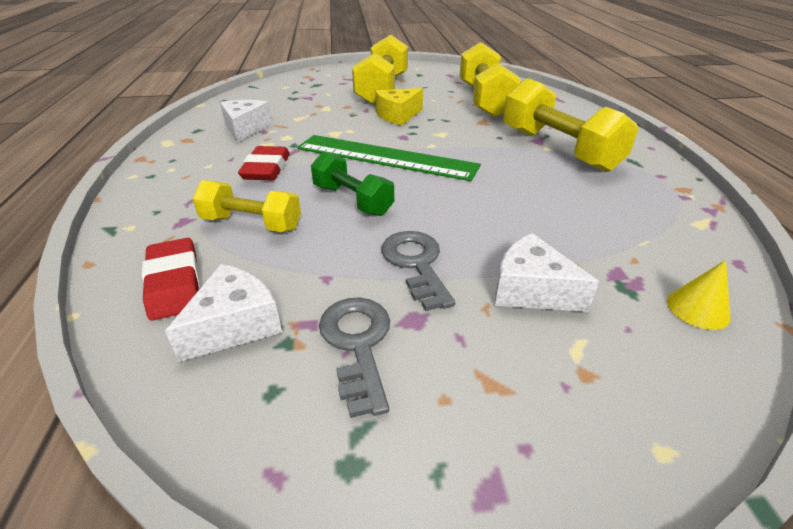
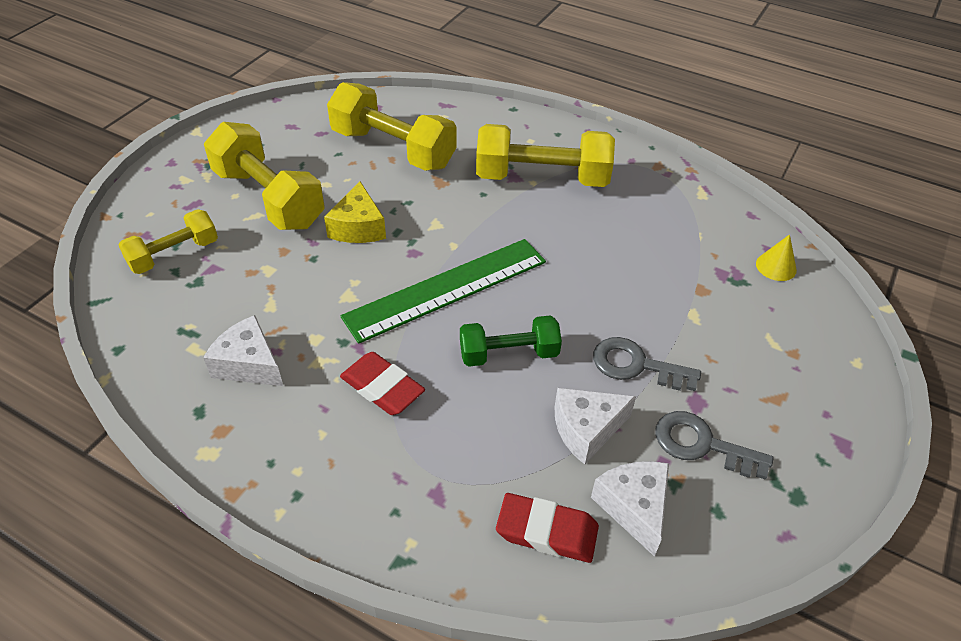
camera: 55 degrees left, 10 degrees up
(251, 224) = (489, 442): yellow dumbbell -> yellow dumbbell (174, 254)
(531, 290) = (709, 325): white cheese -> white cheese (586, 429)

